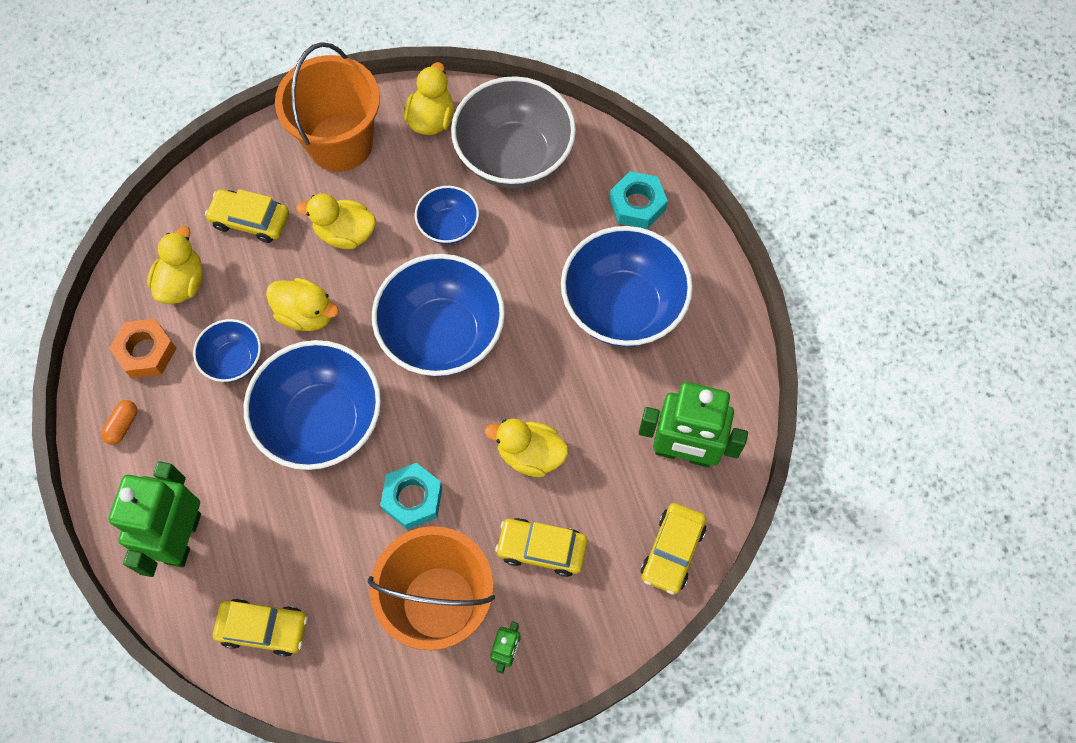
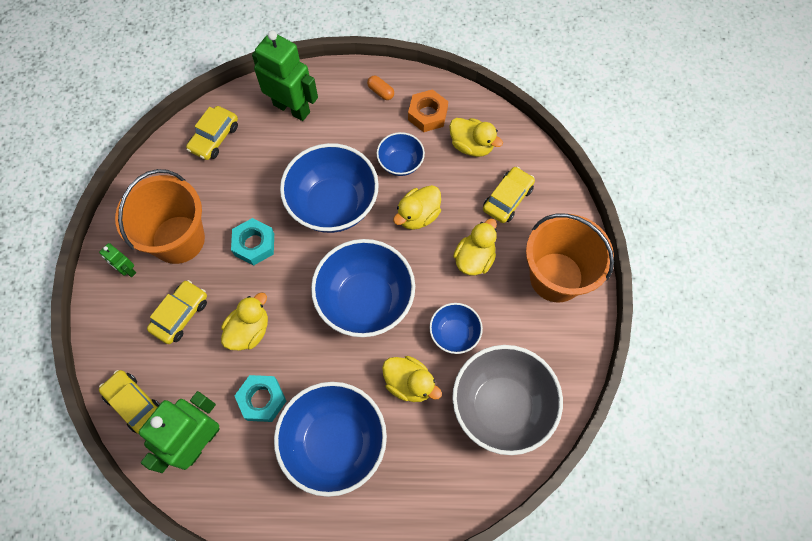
camera: 110 degrees right, 0 degrees up
(431, 119) = (558, 352): yellow duck -> yellow duck (409, 383)
(637, 204) = (422, 494): turquoise nut -> turquoise nut (262, 400)

